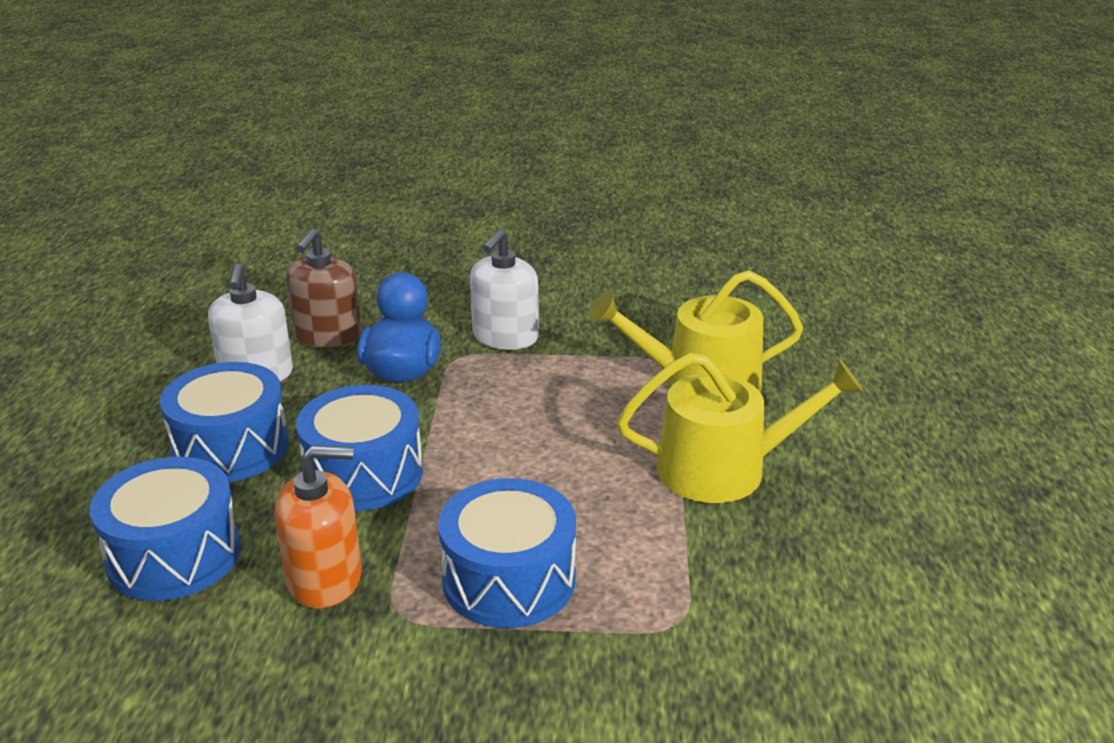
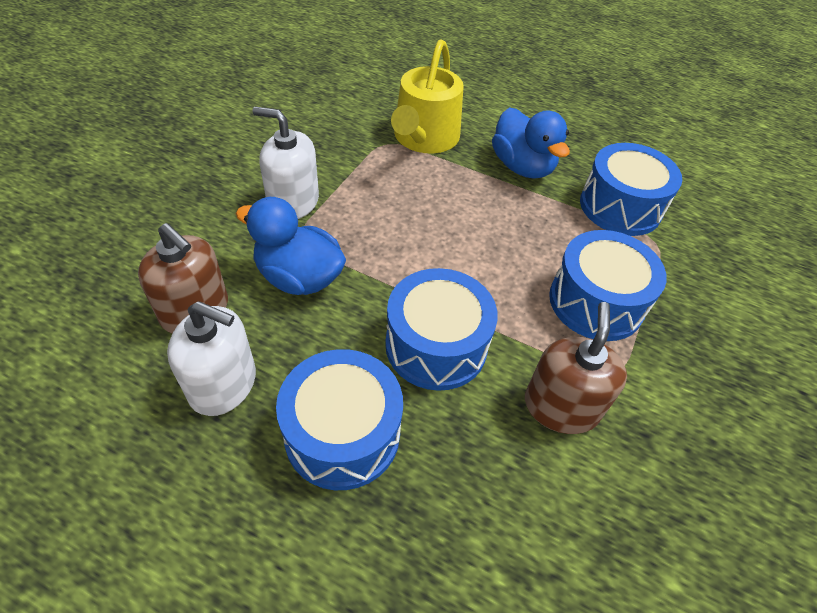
camera: 70 degrees left, 20 degrees up
(174, 555) = (491, 514): blue drum -> blue drum (620, 207)
(325, 578) = (561, 407): orange soap dispenser -> brown soap dispenser
(505, 337) = (293, 202): white soap dispenser -> white soap dispenser turned 150 degrees clockwise
(724, 469) = (522, 167): yellow watering can -> blue duck

